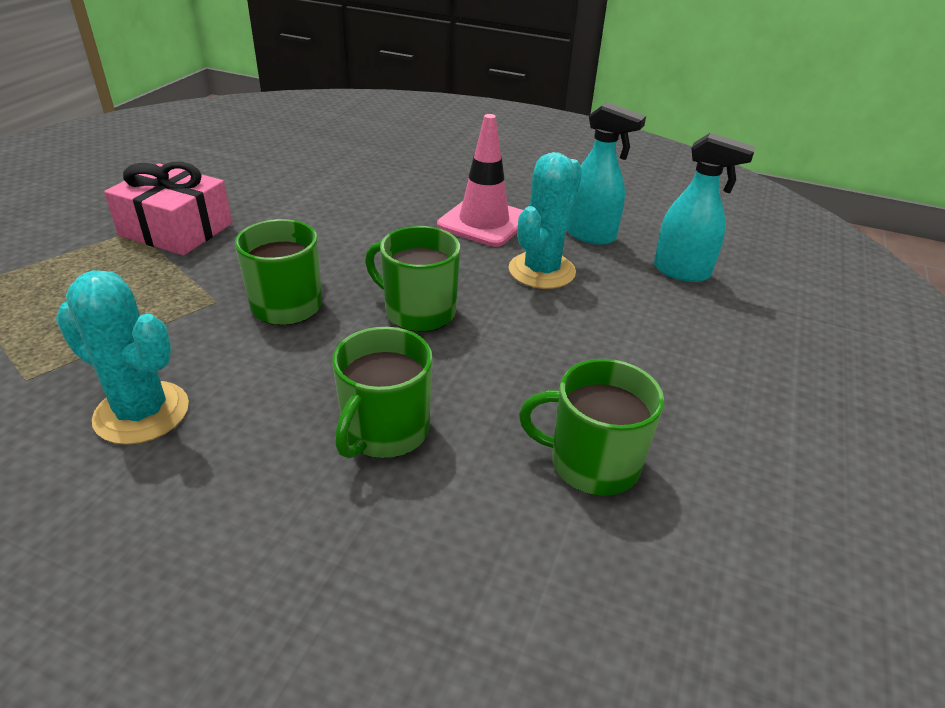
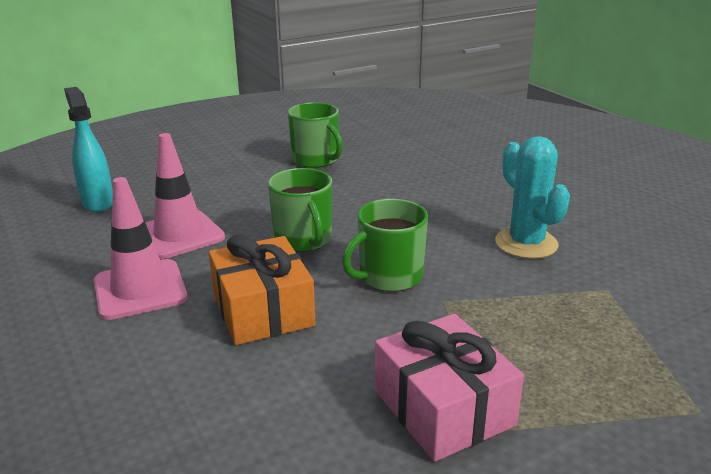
camera: 140 degrees left, 10 degrees down
(369, 240) = (263, 310): none -> orange gift
(385, 431) = (395, 195): green mug -> none
(541, 271) = (179, 235): turquoise cactus -> pink traffic cone
(590, 235) = (90, 245): turquoise spray bottle -> none

